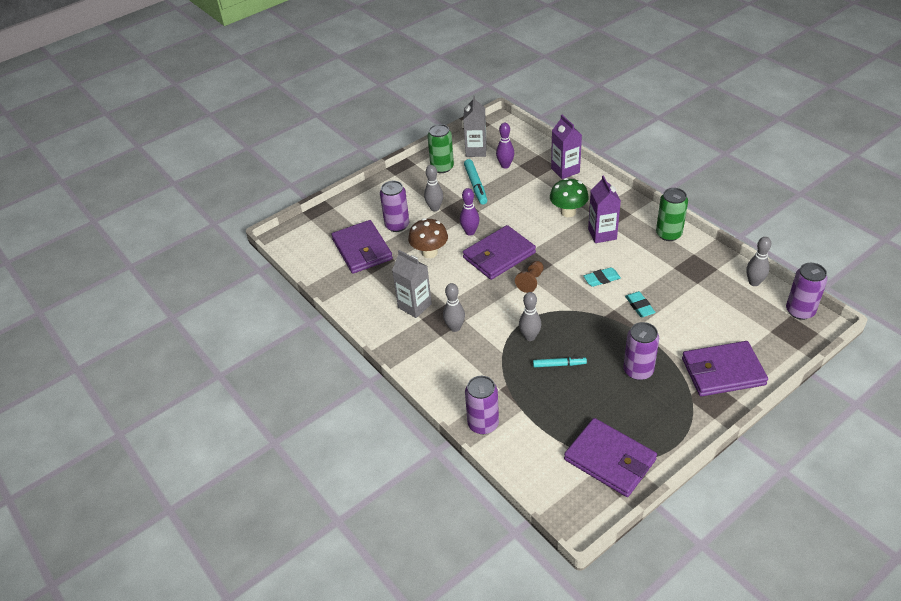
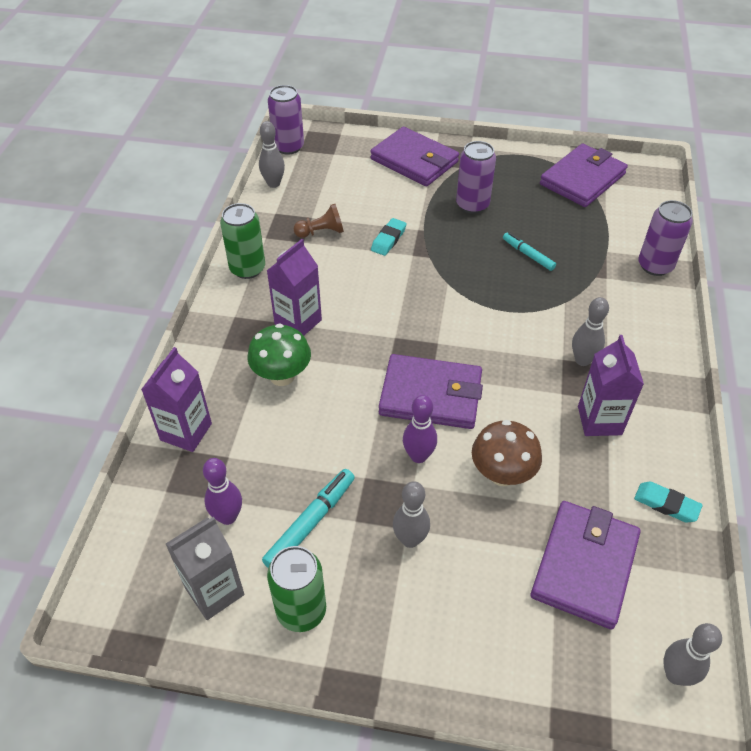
camera: 135 degrees left, 5 degrees up
(397, 225) = (493, 561): purple can -> none
(414, 306) = (599, 420): grey carton -> purple carton
(530, 337) = (520, 294): grey bowling pin -> grey bowling pin (675, 674)
(531, 281) = (443, 339): brown pawn -> brown pawn (321, 232)
(601, 279) = (377, 285): turquoise eraser -> turquoise eraser (666, 504)
(609, 460) = (582, 179): purple wallet -> purple wallet turned 45 degrees clockwise

